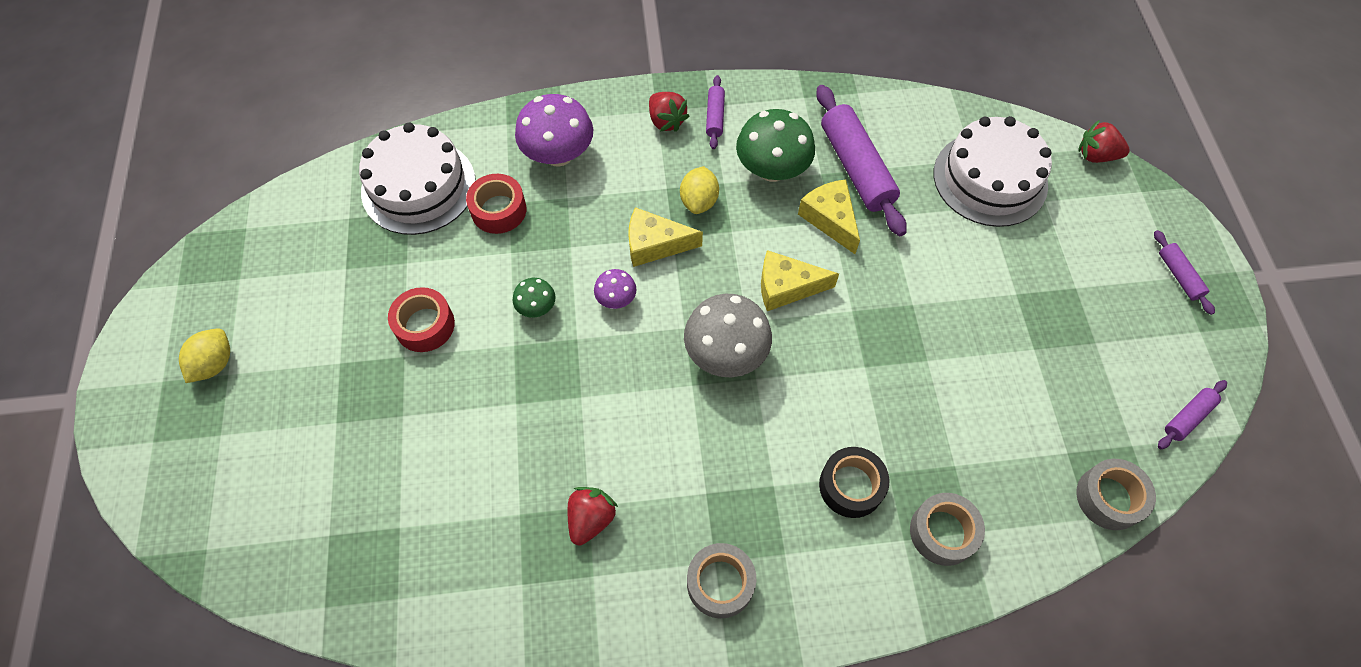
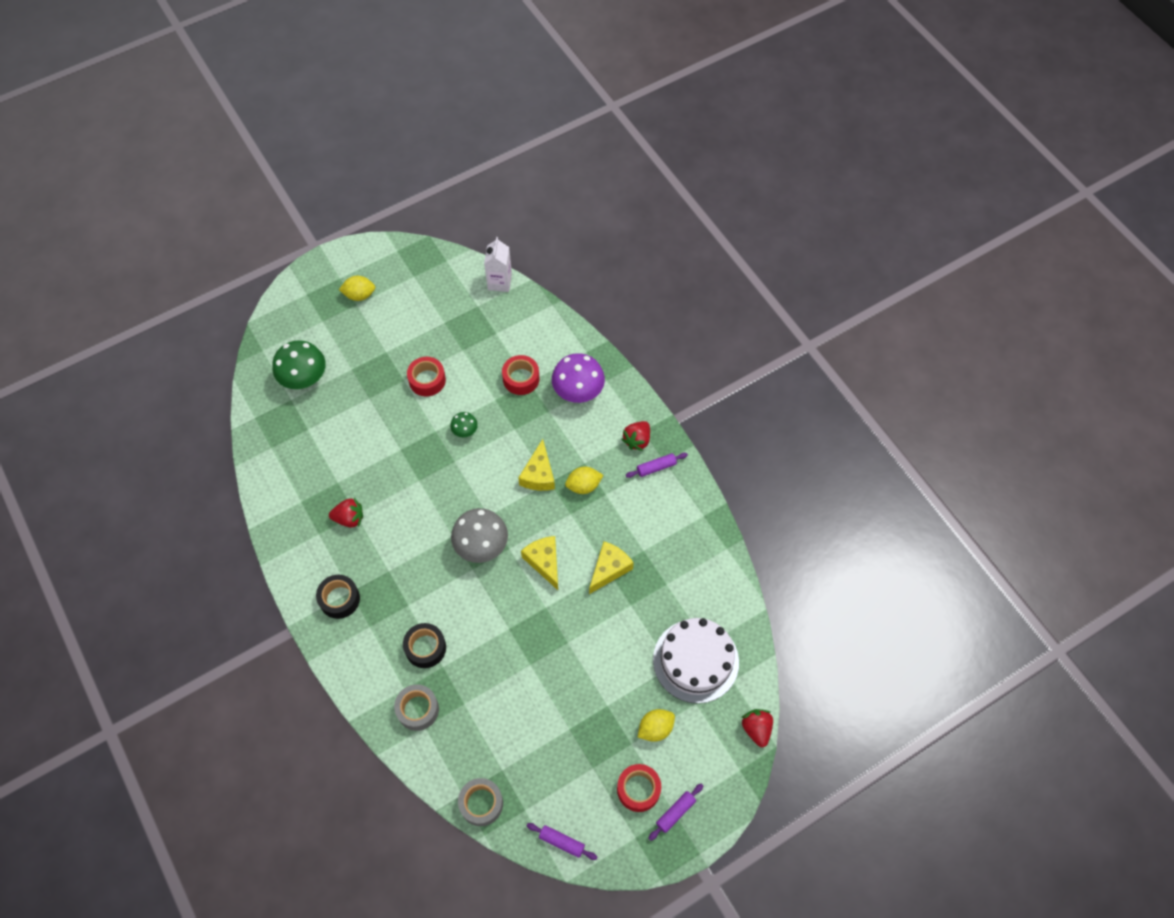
camera: 65 degrees right, 0 degrees up
(331, 177) = (499, 282): none -> white carton
(418, 186) = (516, 329): white cake -> none
(616, 299) = (490, 470): purple mushroom -> none
(655, 244) = (539, 474): yellow cheese -> yellow cheese turned 150 degrees counterclockwise
(720, 583) = (339, 599): grey tape -> black tape
(772, 169) = (631, 519): green mushroom -> green mushroom (304, 378)
(856, 168) = (659, 570): purple rolling pin -> none
(1064, 254) = (655, 728): none -> yellow lemon
(1138, 303) = (638, 789): none -> red tape

